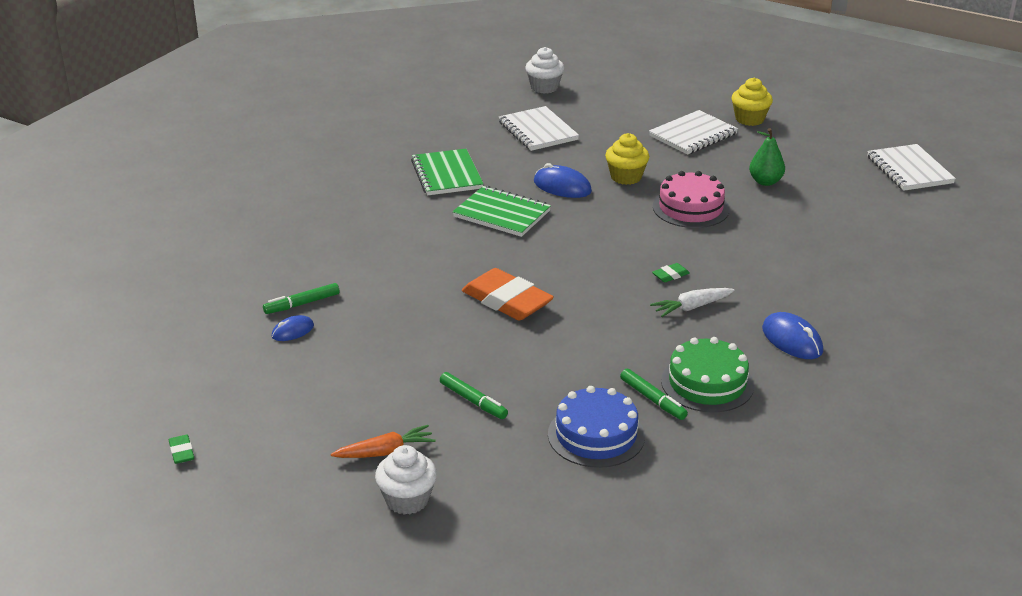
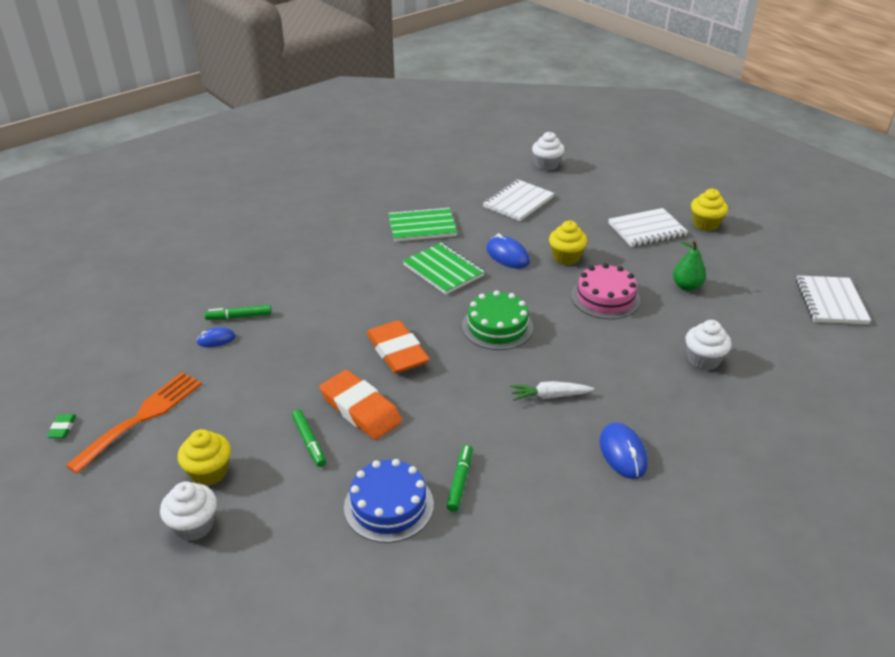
camera: 20 degrees right, 5 degrees up
(268, 421) = (142, 417): none -> orange fork
(386, 452) = (209, 472): orange carrot -> yellow cupcake
(446, 175) = (422, 226): green notebook -> green notebook turned 75 degrees clockwise
(506, 360) = (361, 409): none -> orange eraser
(538, 131) = (518, 202): white notebook -> white notebook turned 45 degrees clockwise
(652, 399) = (460, 482): green marker -> green marker turned 150 degrees counterclockwise
(670, 275) = (549, 359): green eraser -> none
(707, 383) = (518, 478): green cake -> green cake (497, 327)
(820, 245) = (703, 360): none -> white cupcake

